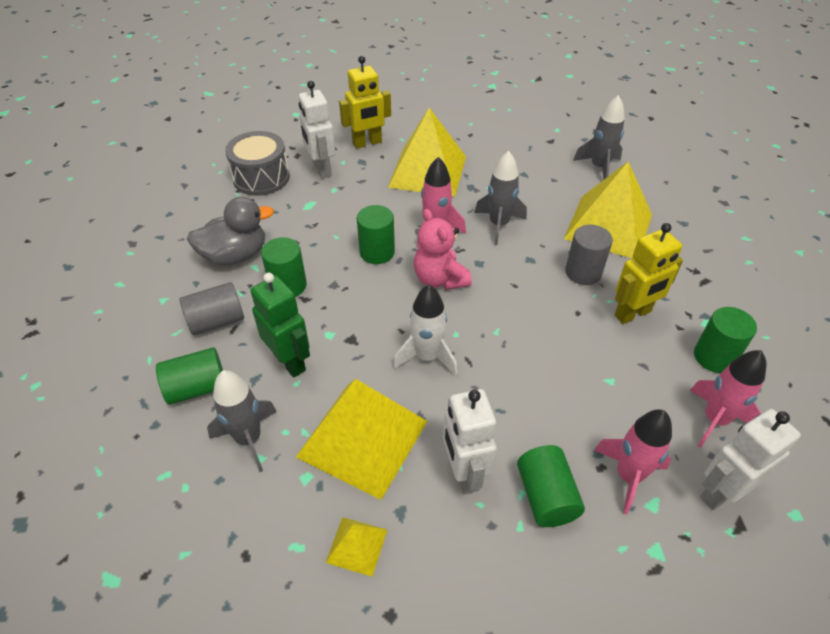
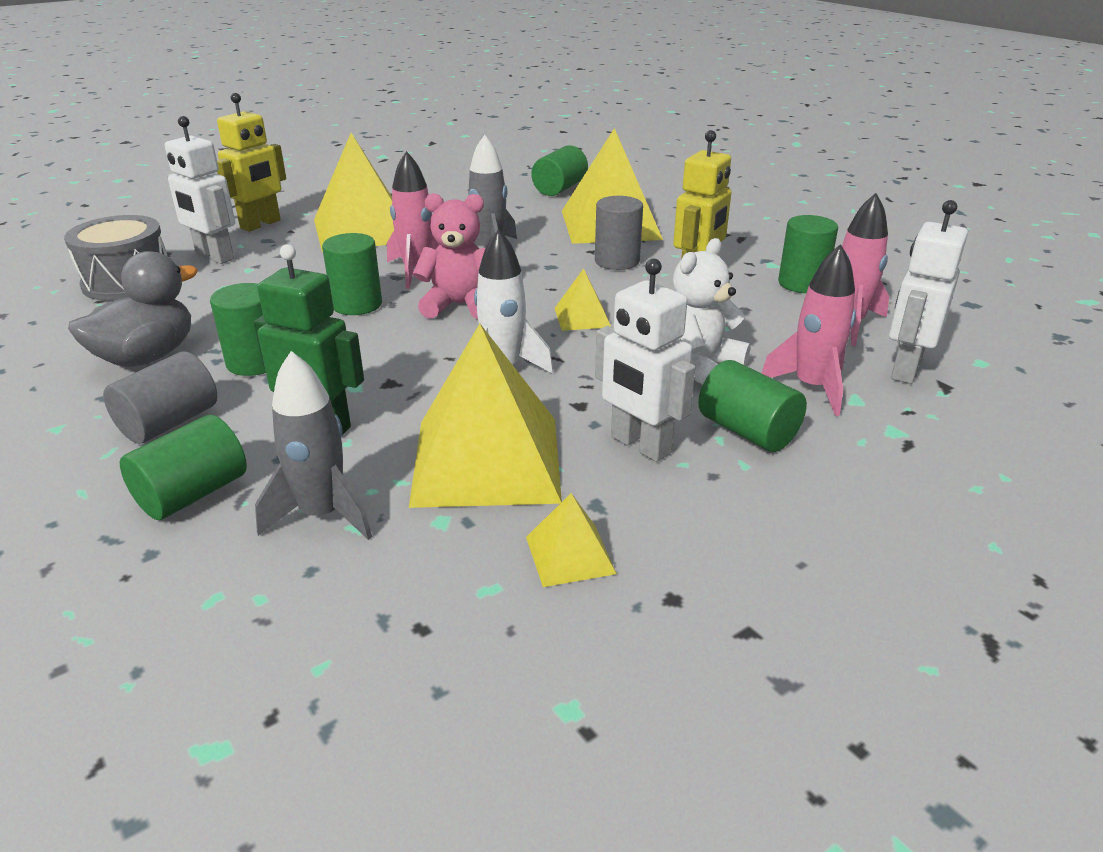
camera: 30 degrees left, 15 degrees down
(440, 279) = (459, 305): pink teddy bear -> pink teddy bear turned 150 degrees clockwise
(514, 326) = (582, 317): none -> yellow pyramid
(561, 415) = (700, 366): none -> white teddy bear
(599, 168) = (559, 188): grey rocket -> green cylinder

